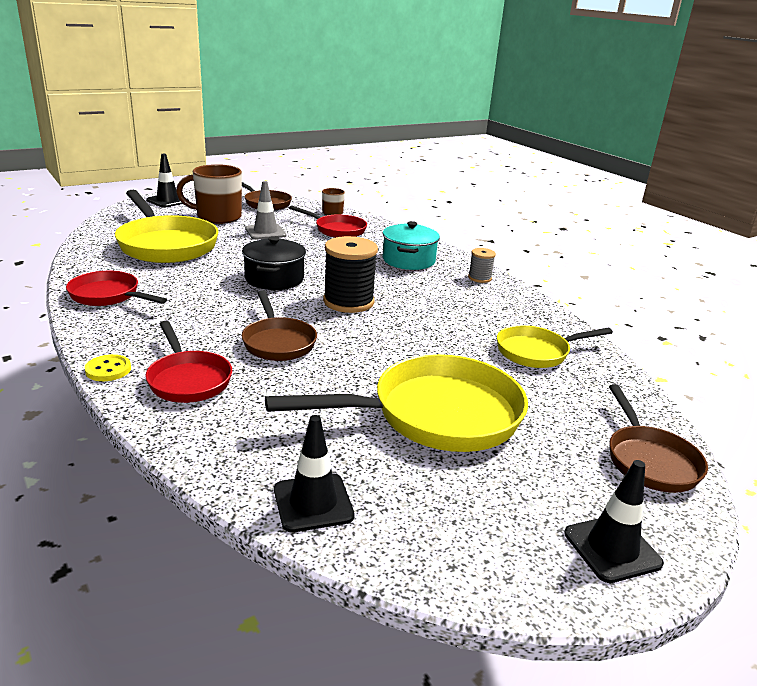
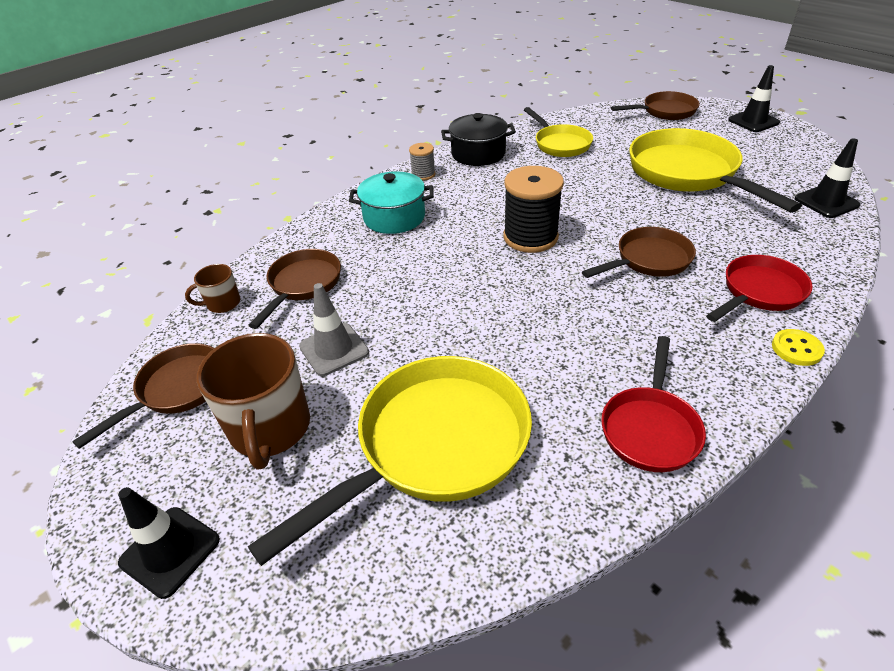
camera: 95 degrees left, 15 degrees up
(274, 279) = (503, 298): black pot -> black pot (478, 154)
(337, 230) = (303, 285): red pan -> brown pan

